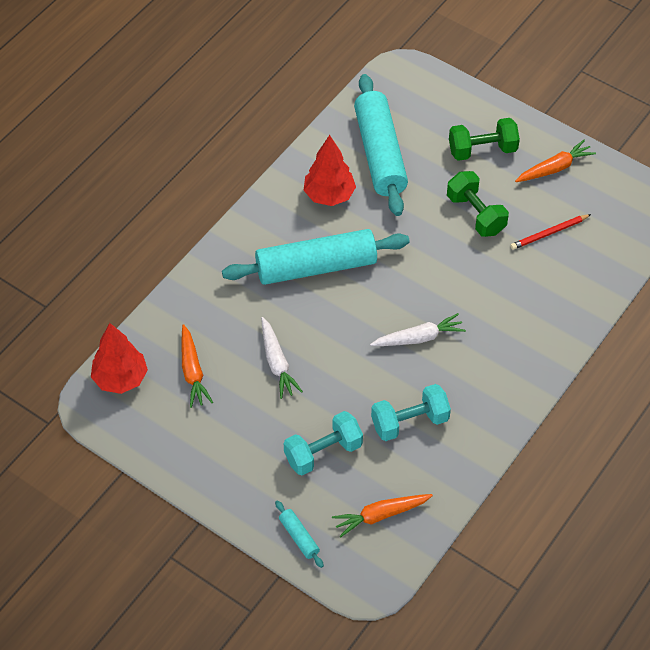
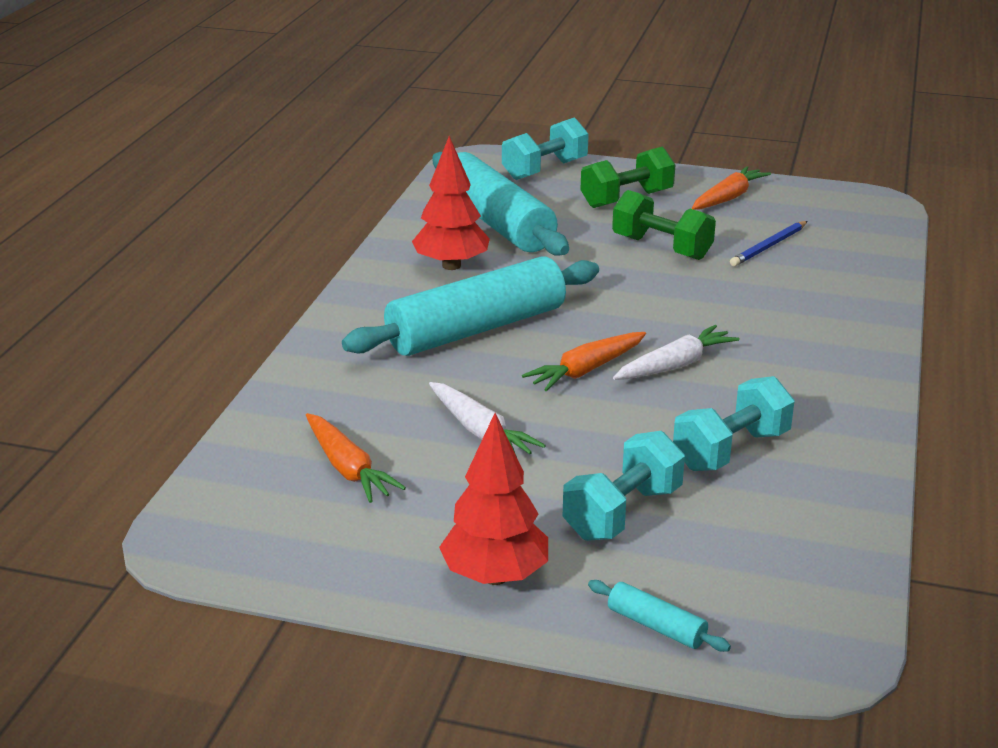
camera: 20 degrees left, 25 degrees down
(120, 379) = (227, 502): red tree -> red tree (495, 576)
(380, 515) = (771, 565): orange carrot -> orange carrot (586, 370)
(443, 97) = (545, 170): none -> turquoise dumbbell
(549, 233) = (769, 246): red pencil -> blue pencil

